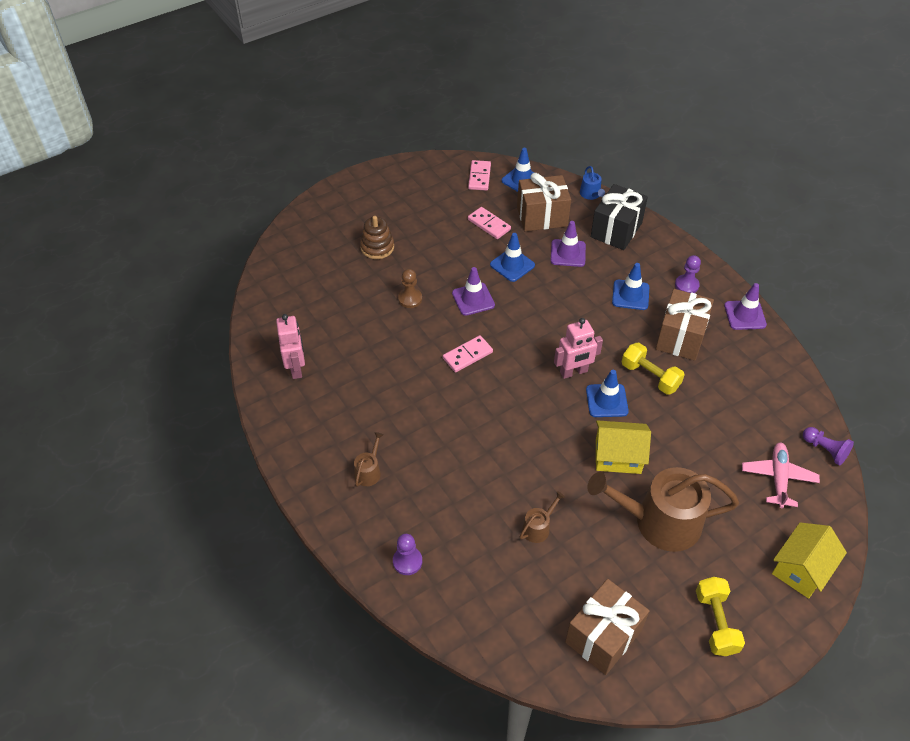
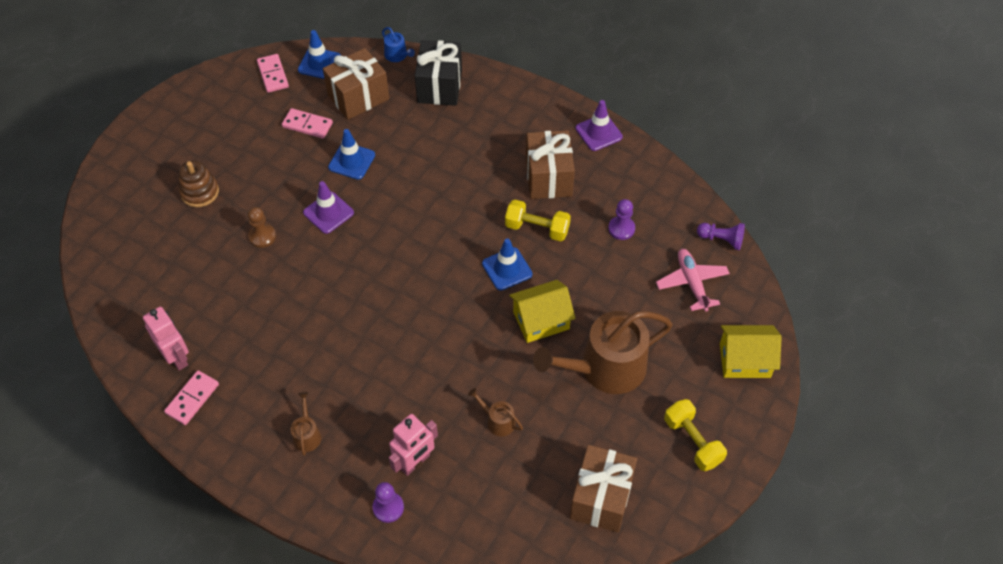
camera: 25 degrees left, 5 degrees up
(467, 355) = (350, 274): pink domino -> pink domino (192, 399)
(538, 527) = (497, 421): brown watering can -> brown watering can turned 75 degrees counterclockwise
(568, 253) = (402, 128): purple traffic cone -> none
(574, 372) = (463, 252): pink robot -> pink robot (415, 462)
(630, 295) = (483, 151): blue traffic cone -> none
(686, 285) = (532, 121): purple pawn -> purple pawn (621, 229)
(801, 569) = (744, 360): yellow house -> yellow house turned 75 degrees clockwise

